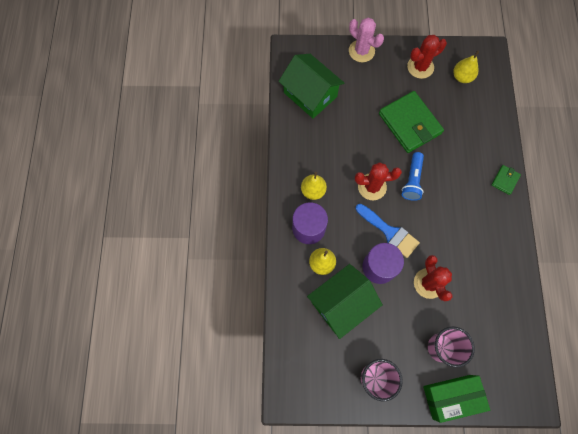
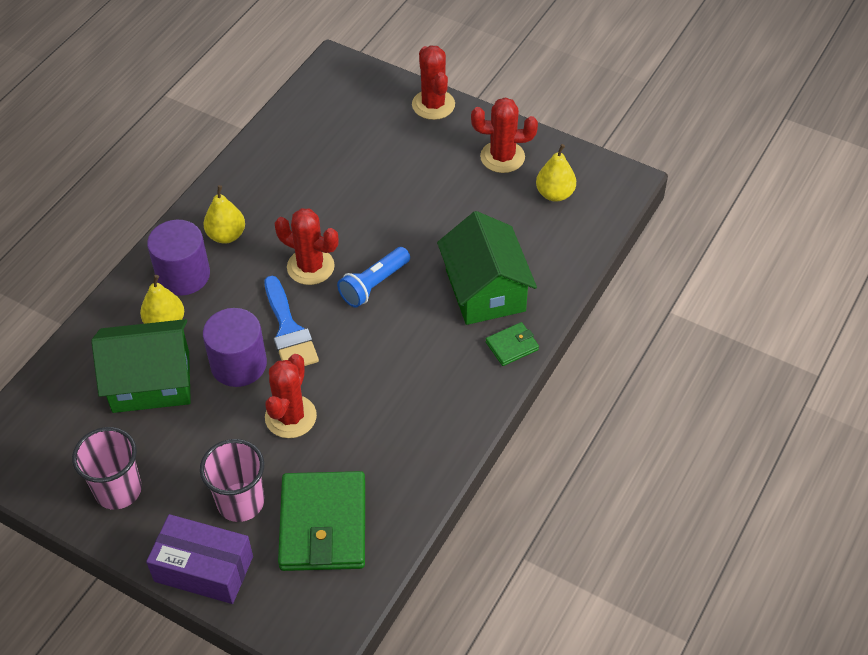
camera: 30 degrees right, 20 degrees down
(310, 94) = (318, 125): green house -> green house (485, 290)
(361, 51) = (433, 105): pink cactus -> red cactus
(410, 123) = (429, 217): green wallet -> green wallet (323, 525)
(451, 397) = (203, 569): green box -> purple box

